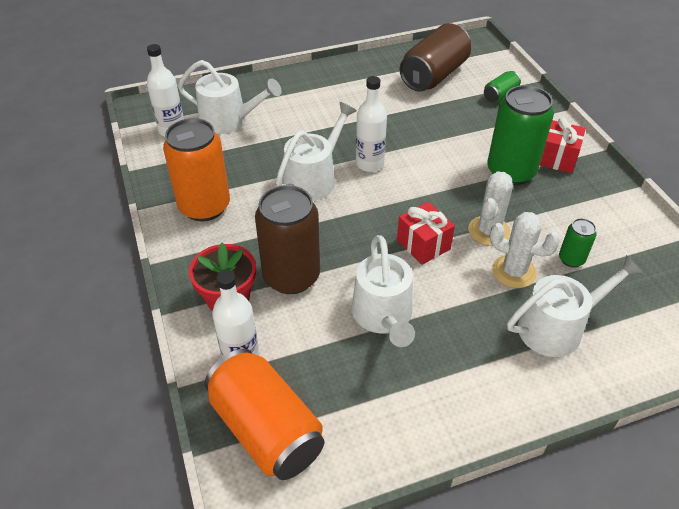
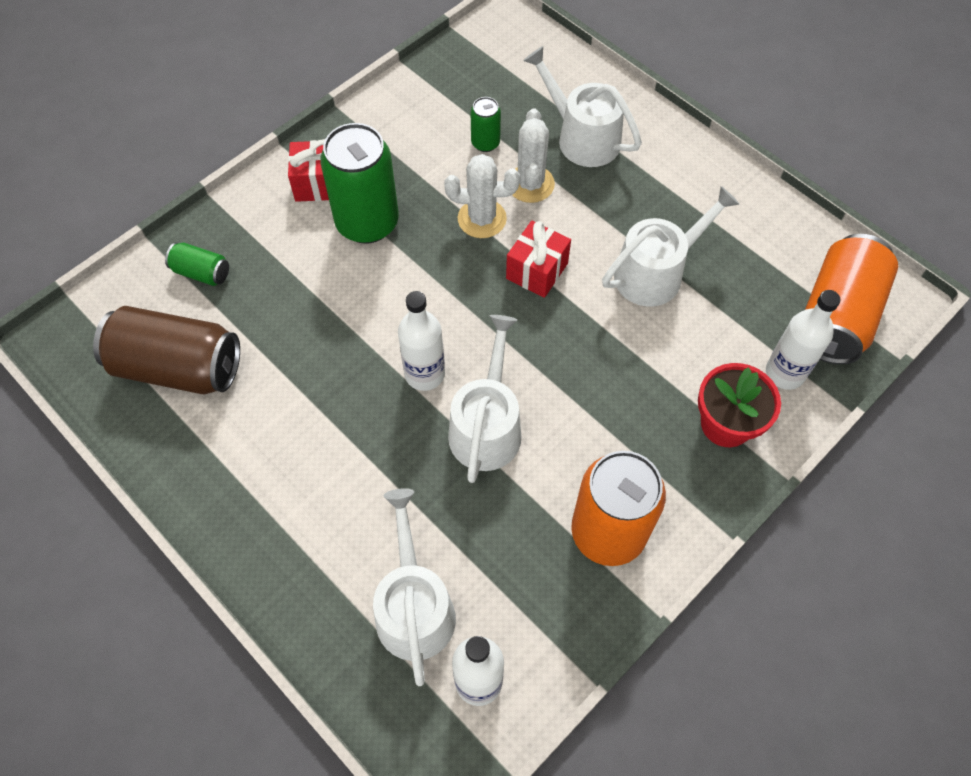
camera: 115 degrees left, 15 degrees up
(291, 276) = (657, 377): brown can -> none
(314, 179) = (486, 426): white watering can -> white watering can turned 90 degrees clockwise

